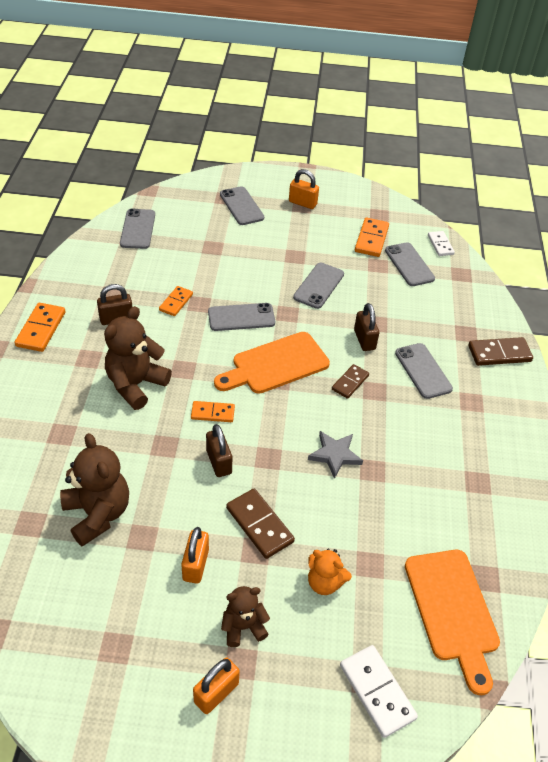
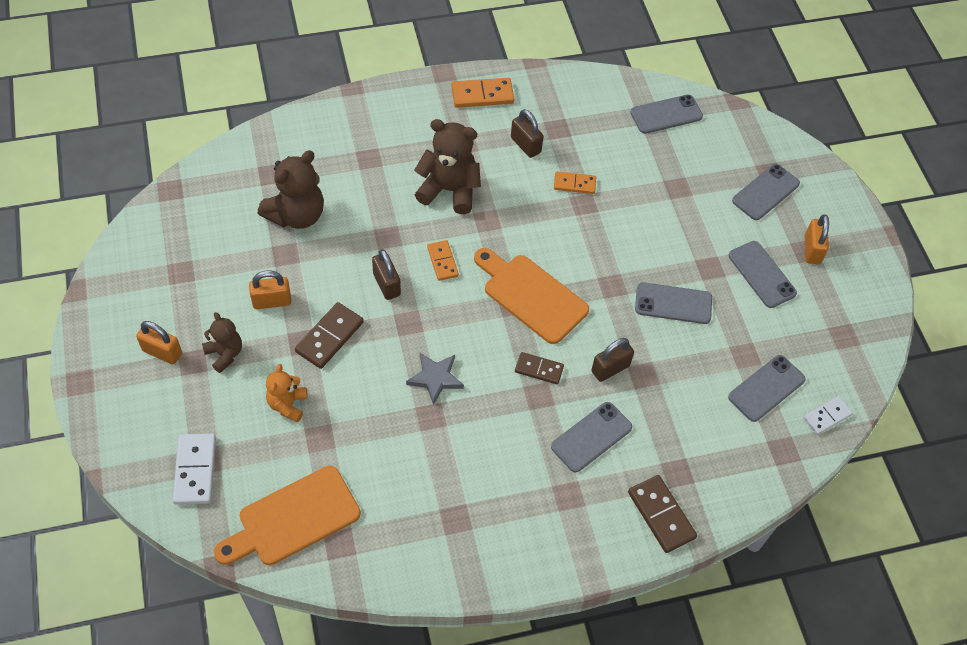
camera: 70 degrees right, 10 degrees up
(219, 462) = (386, 284): brown padlock -> brown padlock turned 75 degrees counterclockwise
(241, 317) = (583, 246): grey phone -> grey phone (761, 274)
(371, 239) = (789, 338): orange domino -> none
(377, 691) = (195, 470): white domino -> white domino turned 45 degrees counterclockwise

